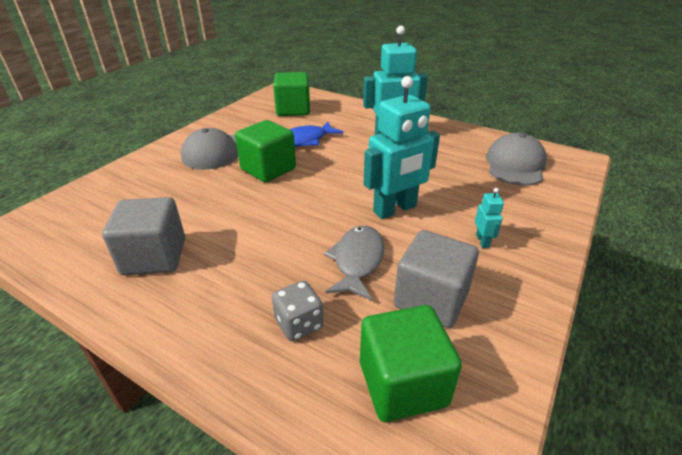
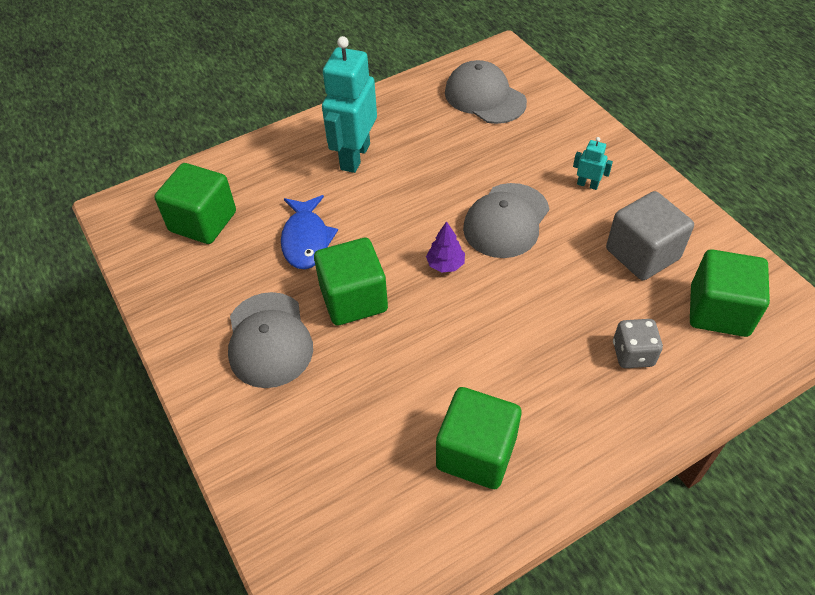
camera: 60 degrees left, 15 degrees up
(154, 257) = (476, 453): grey cube -> green cube
(326, 194) = (445, 264): none -> purple tree
(357, 261) = (571, 282): grey fish -> none
(395, 209) = (506, 220): turquoise robot -> grey cap

